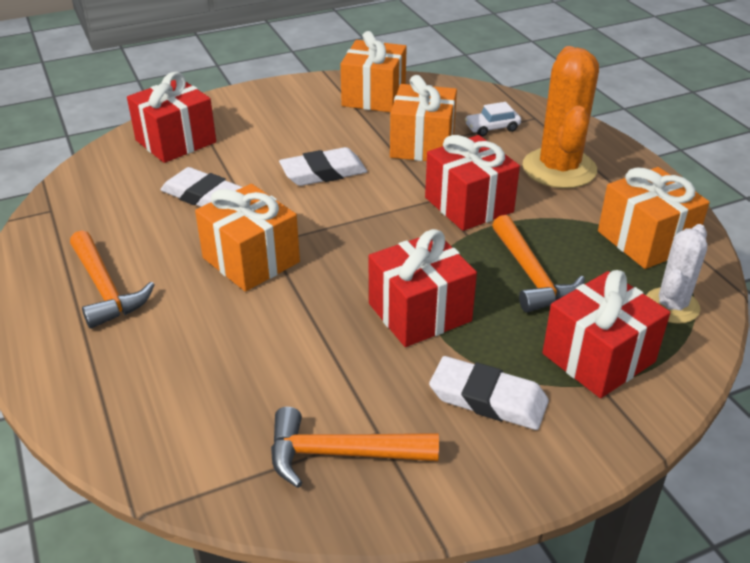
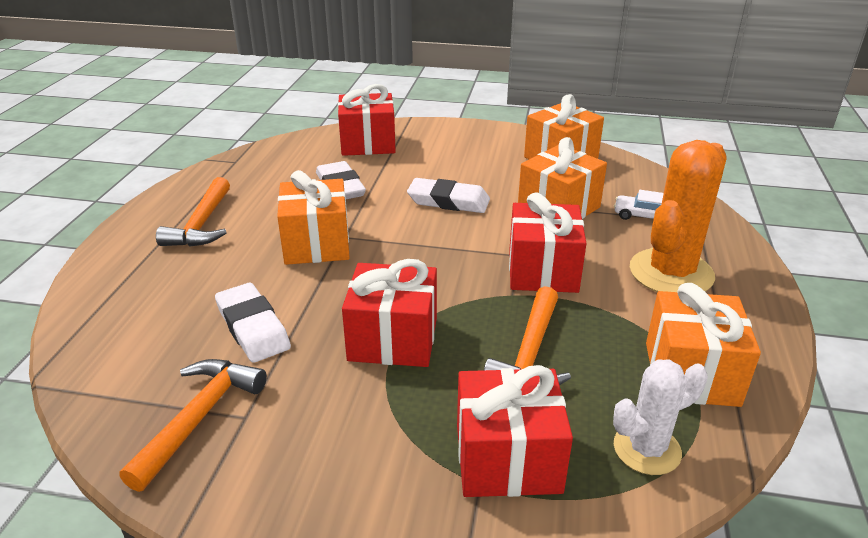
camera: 35 degrees right, 5 degrees down
(341, 454) = (199, 418): orange hammer -> orange hammer turned 75 degrees clockwise
(488, 399) = (362, 439): white eraser -> white eraser (253, 327)

